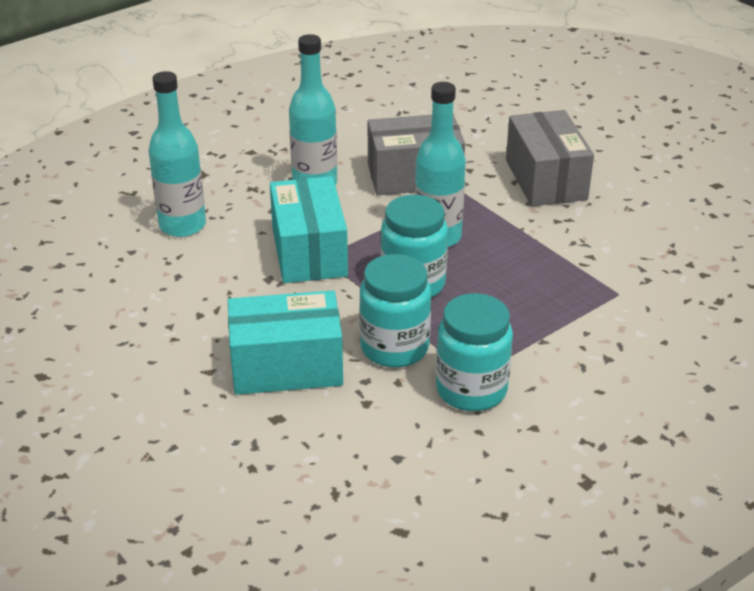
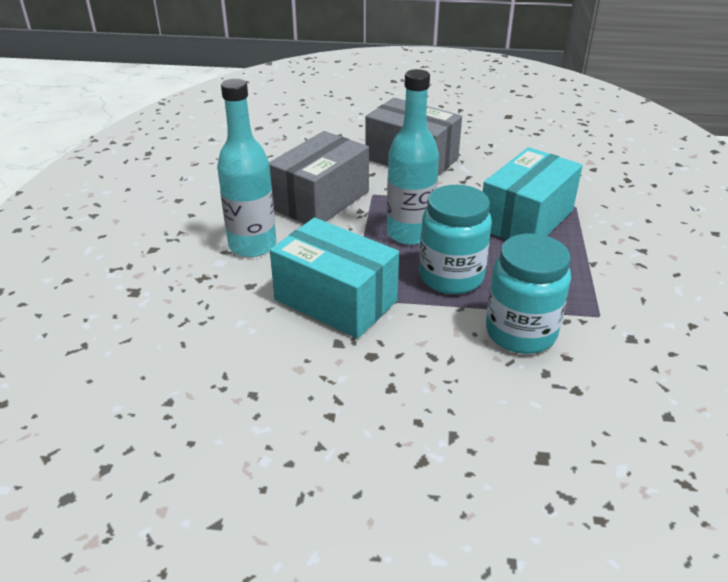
camera: 45 degrees left, 0 degrees up
(182, 225) = (185, 346): turquoise bottle -> none
(286, 366) = (474, 406): turquoise box -> turquoise box (526, 219)
(471, 390) = (617, 327): turquoise jar -> none

